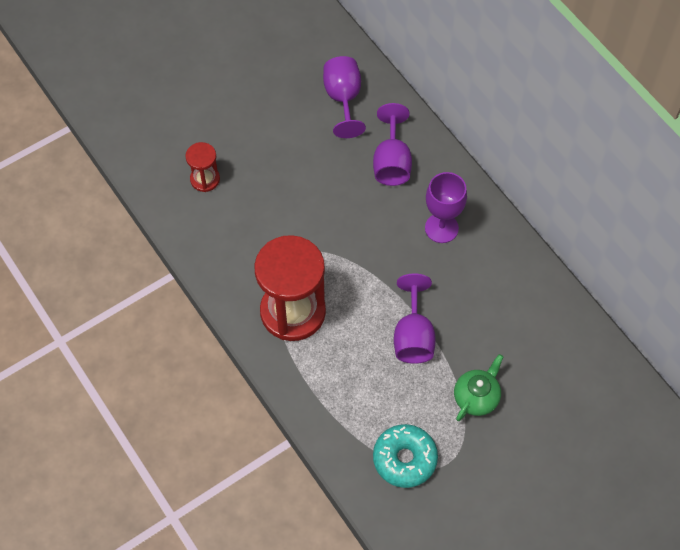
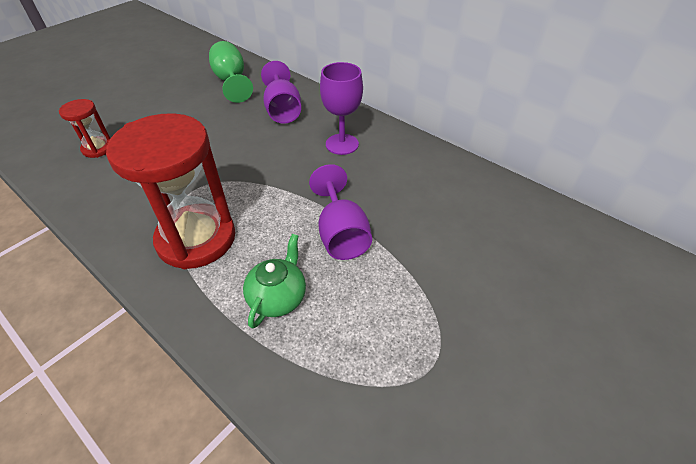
camera: 15 degrees left, 15 degrees down
(343, 99) = (232, 81): purple goblet -> green goblet
(404, 459) = (372, 377): turquoise donut -> none
(476, 397) = (435, 279): green teapot -> green teapot (278, 297)

